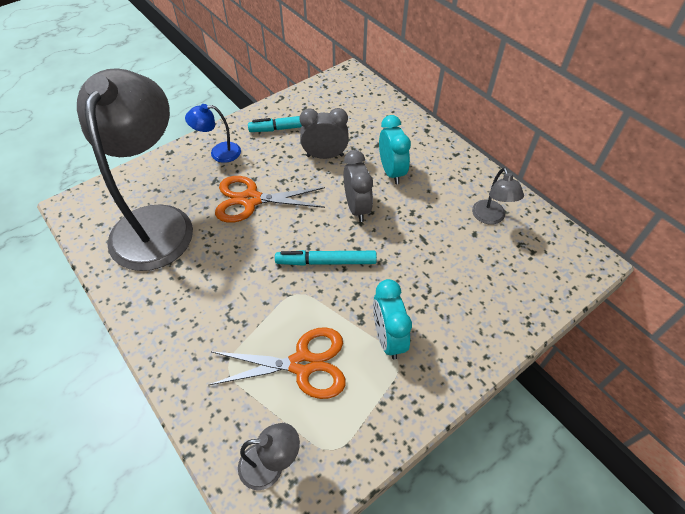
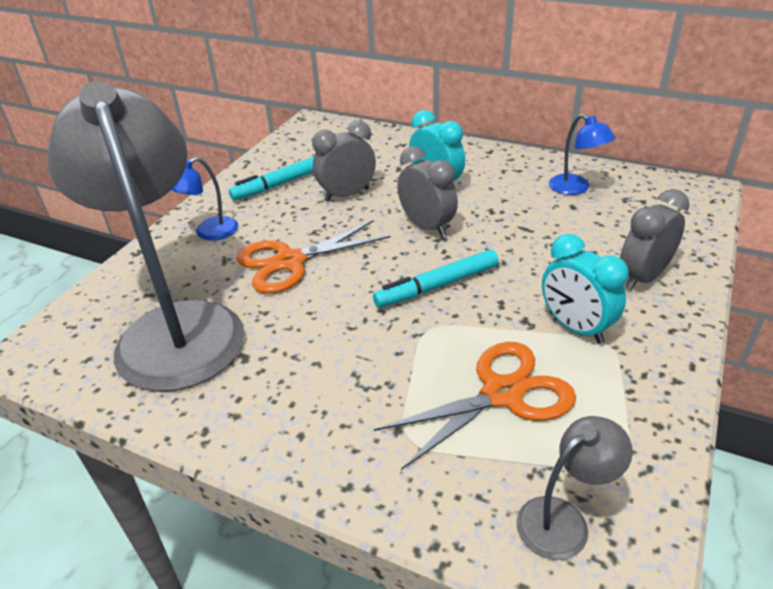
camera: 25 degrees left, 15 degrees down
(470, 320) = (643, 278): none -> grey clock
(490, 218) = (575, 188): grey lamp -> blue lamp

